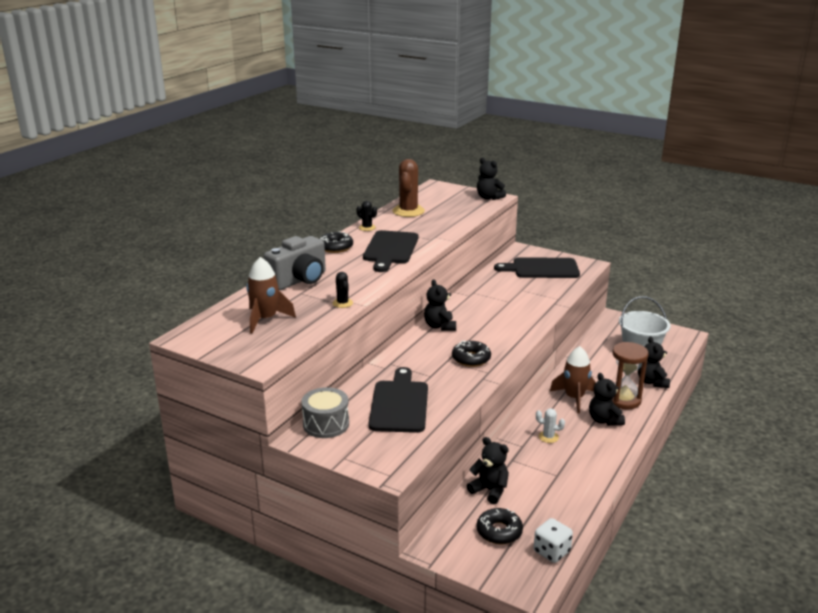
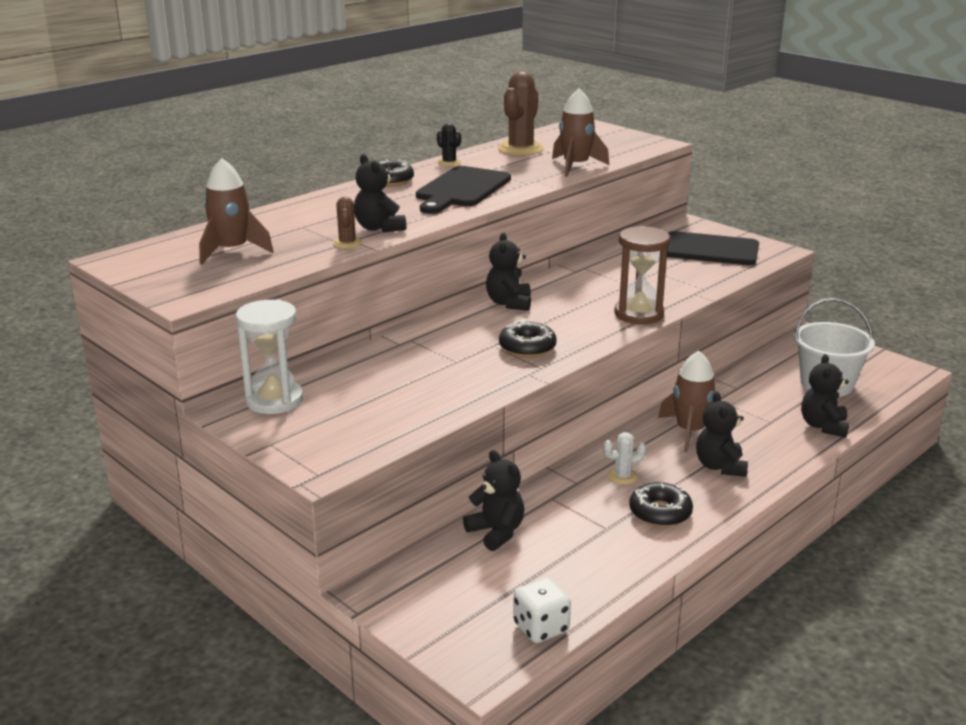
camera: 15 degrees right, 0 degrees up
(299, 280) = (311, 212): grey camera -> none
(326, 424) = (274, 400): grey drum -> white hourglass
(342, 303) = (347, 243): black cactus -> brown cactus
(399, 404) = (389, 389): black cutting board -> none
(454, 222) = (575, 166): none -> brown rocket
(489, 198) = (647, 143): black teddy bear -> black teddy bear (379, 228)
(499, 531) = (479, 588): black donut -> black donut (660, 512)
(548, 437) = (622, 476): white cactus -> white cactus turned 45 degrees counterclockwise
(623, 400) = (765, 444): brown hourglass -> brown hourglass (639, 314)

